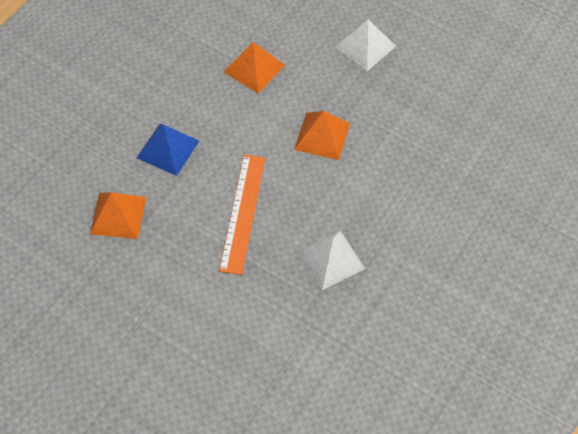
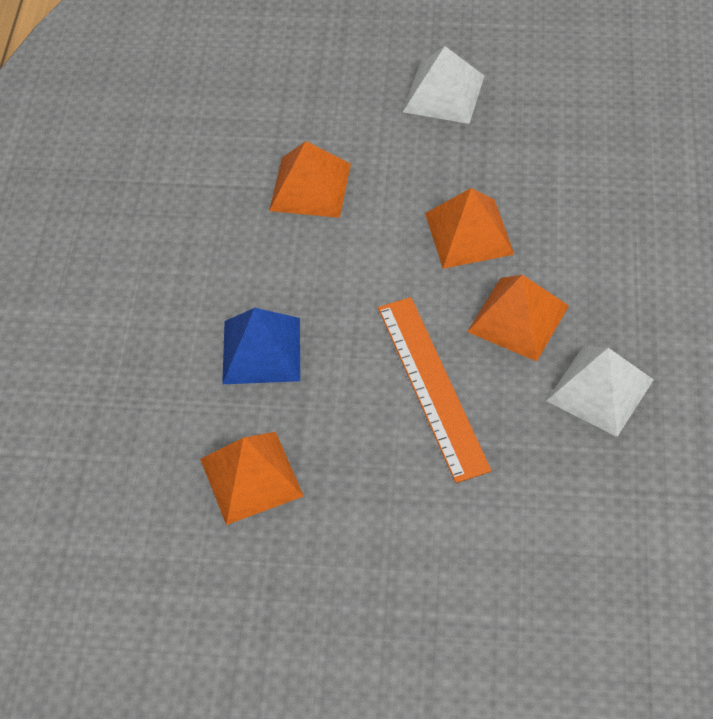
camera: 25 degrees left, 5 degrees down
(315, 197) = (518, 318): none -> orange pyramid

